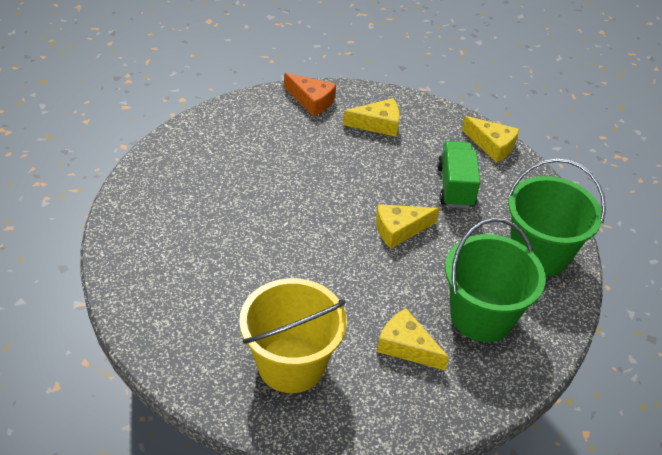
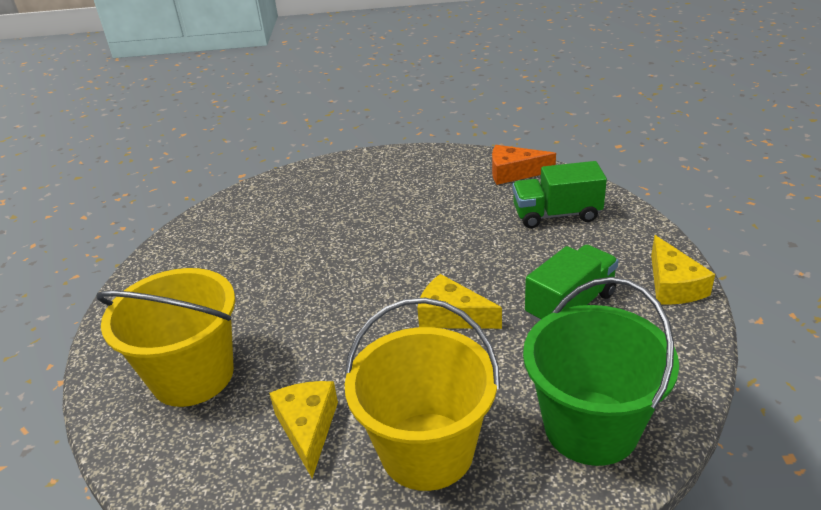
camera: 50 degrees right, 10 degrees down
(312, 101) = (514, 173): orange cheese -> orange cheese turned 105 degrees clockwise
(378, 124) = (556, 215): yellow cheese -> green truck
(481, 316) = (427, 450): green bucket -> yellow bucket

